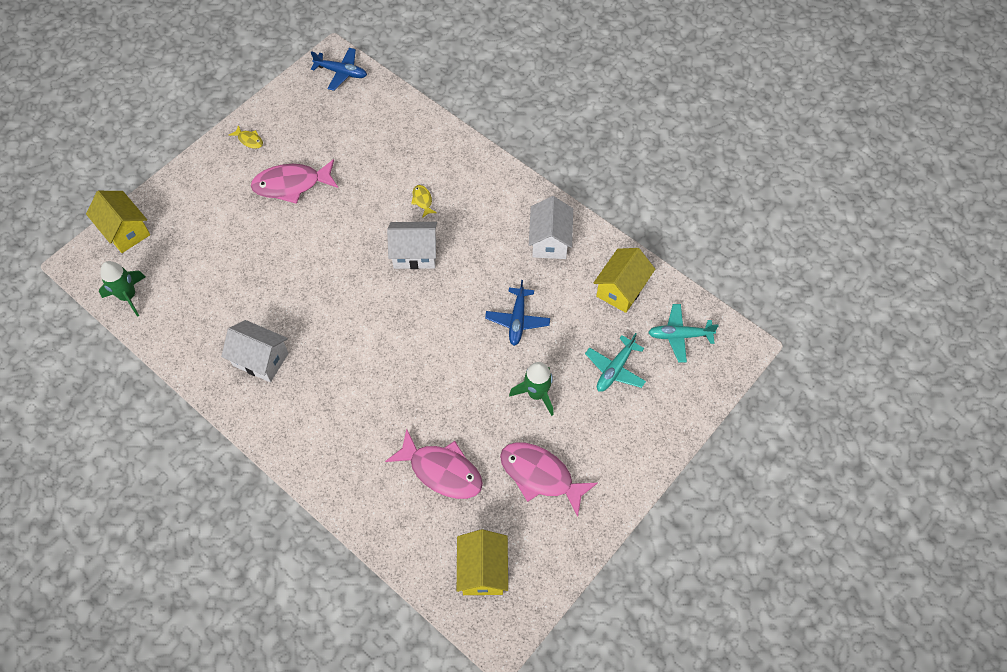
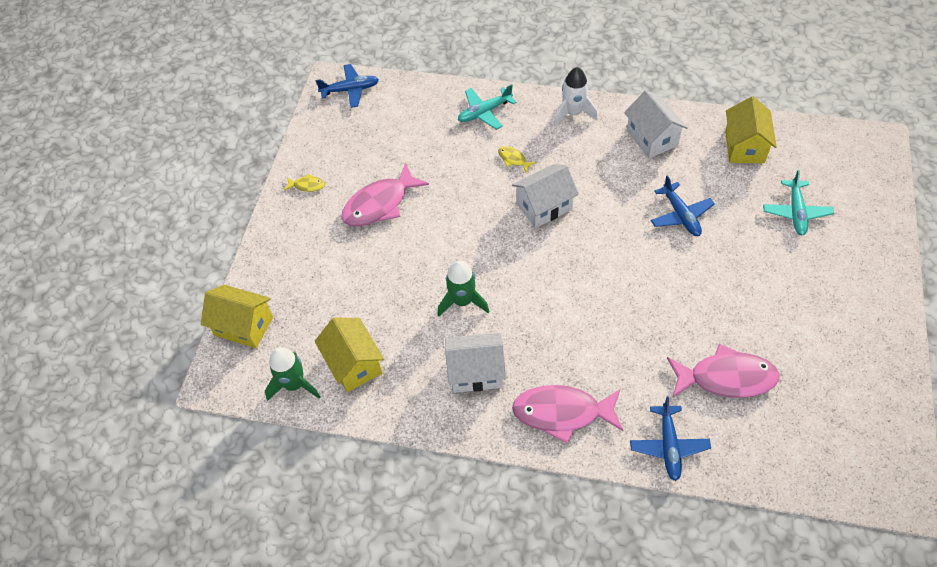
camera: 25 degrees left, 5 degrees down
(355, 496) = (668, 446): none -> blue plane
(482, 570) = (837, 444): yellow house -> yellow house (354, 364)
(503, 185) = (573, 113): none -> white rocket
(536, 394) = (750, 267): green rocket -> green rocket (462, 301)
(540, 475) = (813, 333): pink fish -> pink fish (562, 413)
(679, 336) = (823, 159): turquoise plane -> turquoise plane (484, 112)

